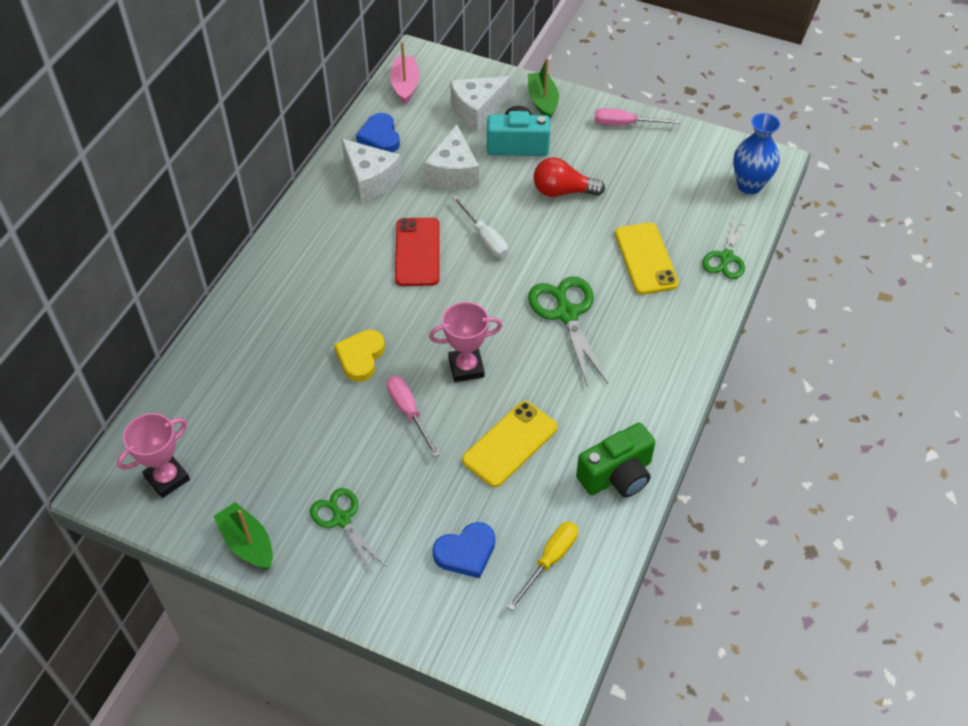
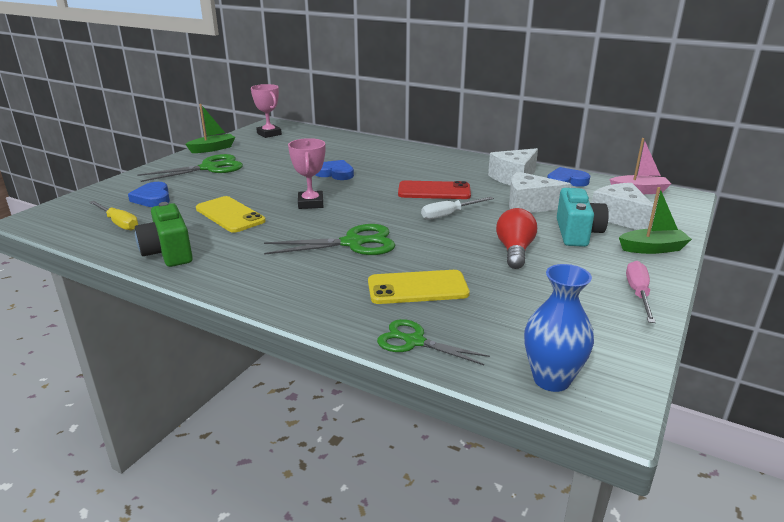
camera: 95 degrees right, 25 degrees down
(342, 519) = (209, 168): green scissors -> green scissors, size x1.52
(360, 357) = (335, 173): yellow heart -> blue heart
(409, 412) = (279, 185): pink screwdriver -> none

